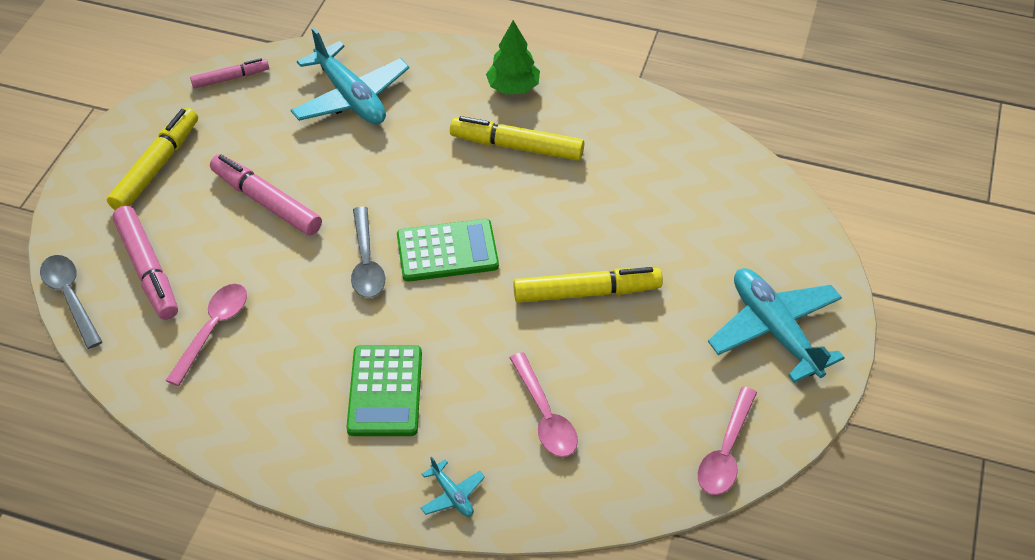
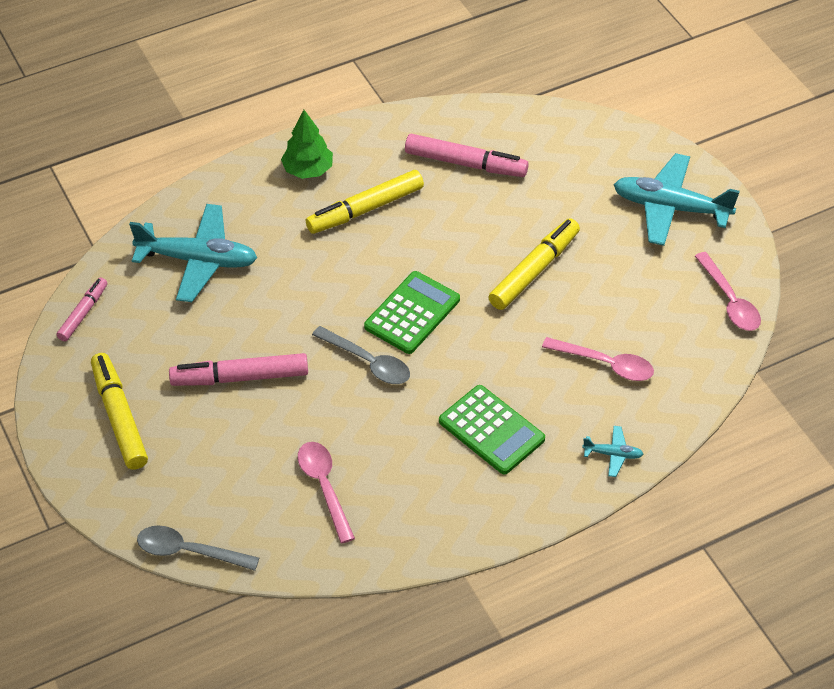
camera: 45 degrees left, 0 degrees up
(147, 269) = (219, 488): pink marker -> pink marker (465, 163)

